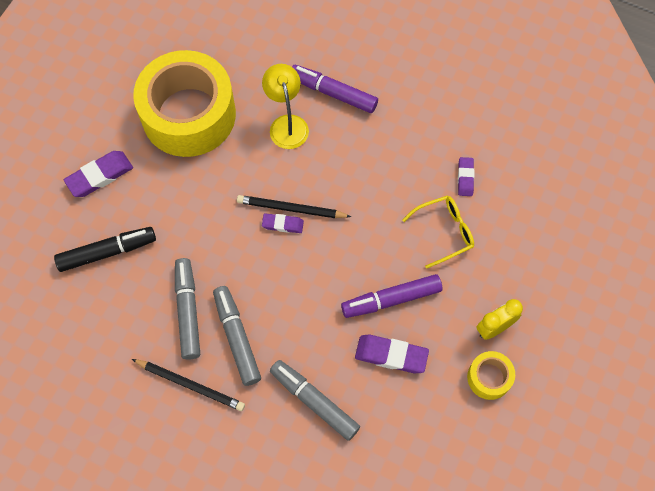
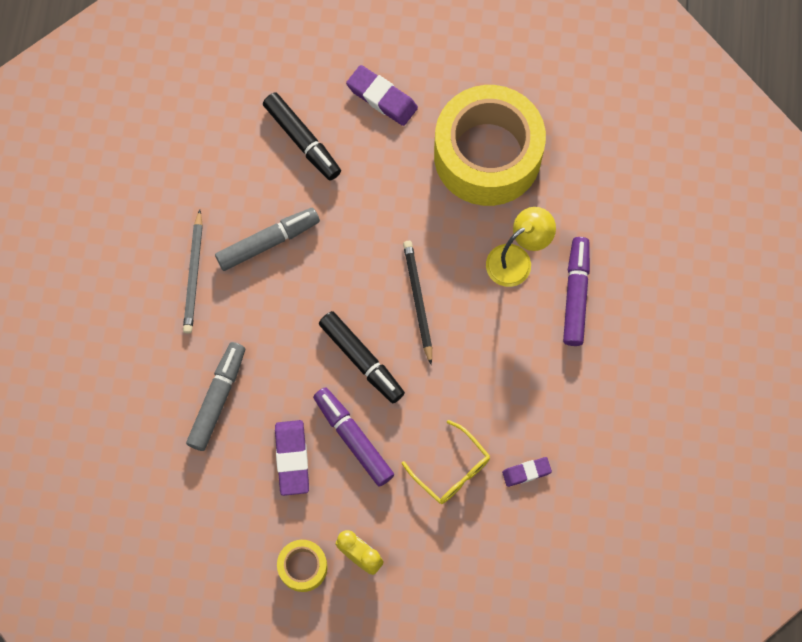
camera: 70 degrees right, 5 degrees up
(190, 385) = (194, 274): black pencil -> grey pencil
(237, 337) = (257, 300): grey marker -> none
(282, 224) = (396, 299): purple eraser -> none
(325, 270) = (361, 360): none -> black marker

